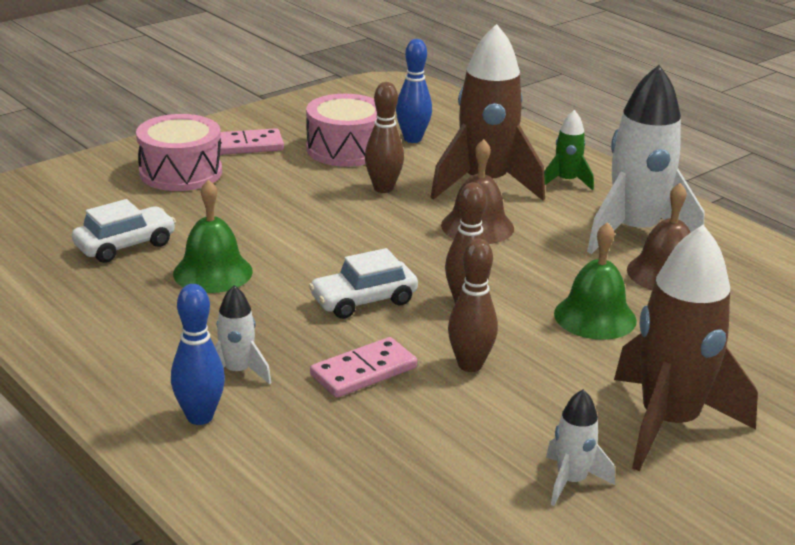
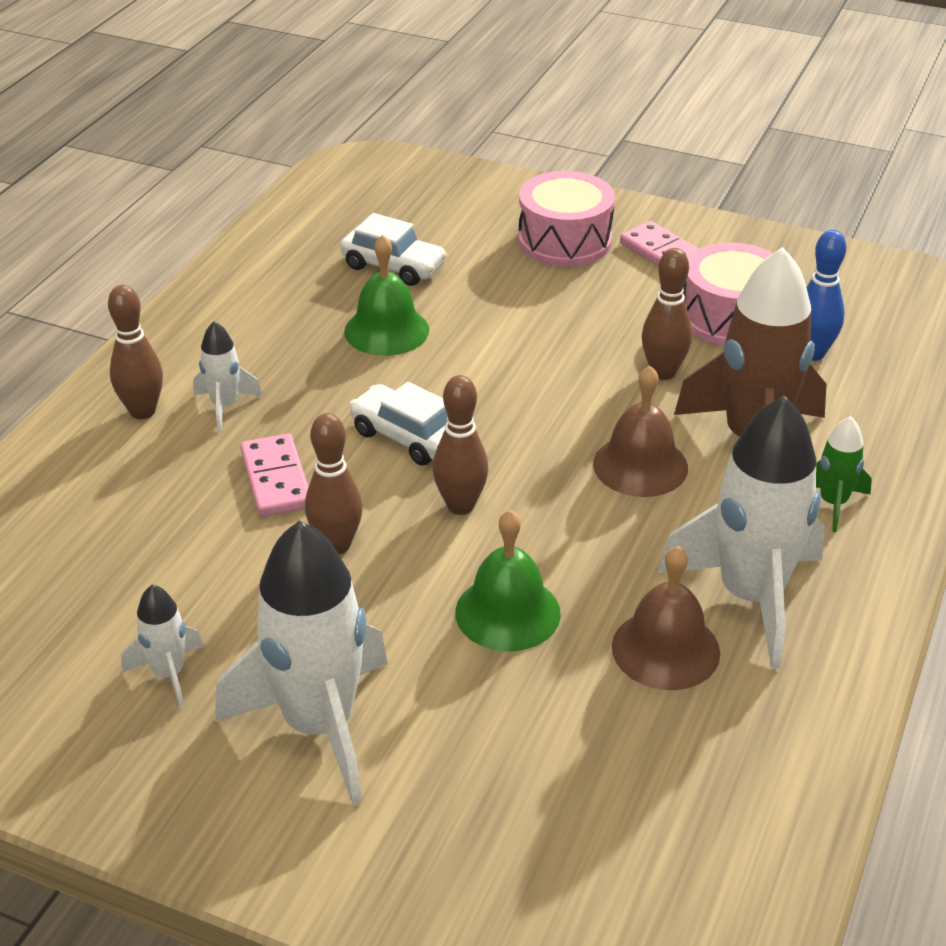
camera: 65 degrees right, 10 degrees up
(200, 417) = (143, 411): blue bowling pin -> brown bowling pin
(363, 371) = (276, 479): pink domino -> pink domino turned 45 degrees clockwise
(668, 423) = (319, 726): brown rocket -> white rocket

